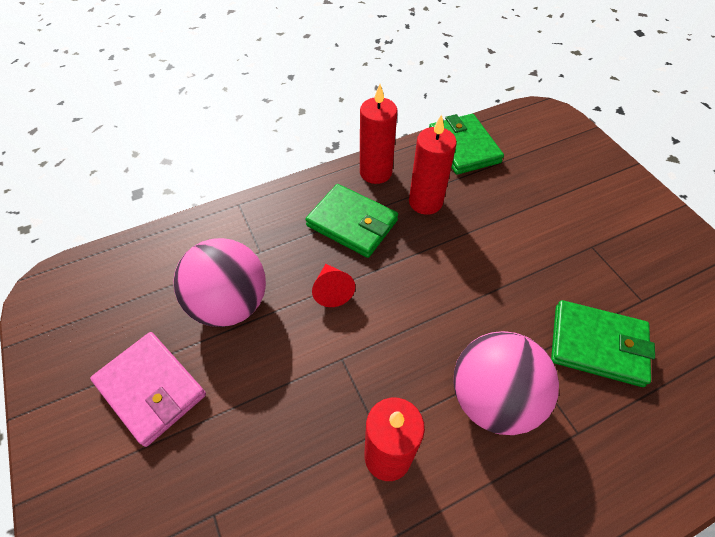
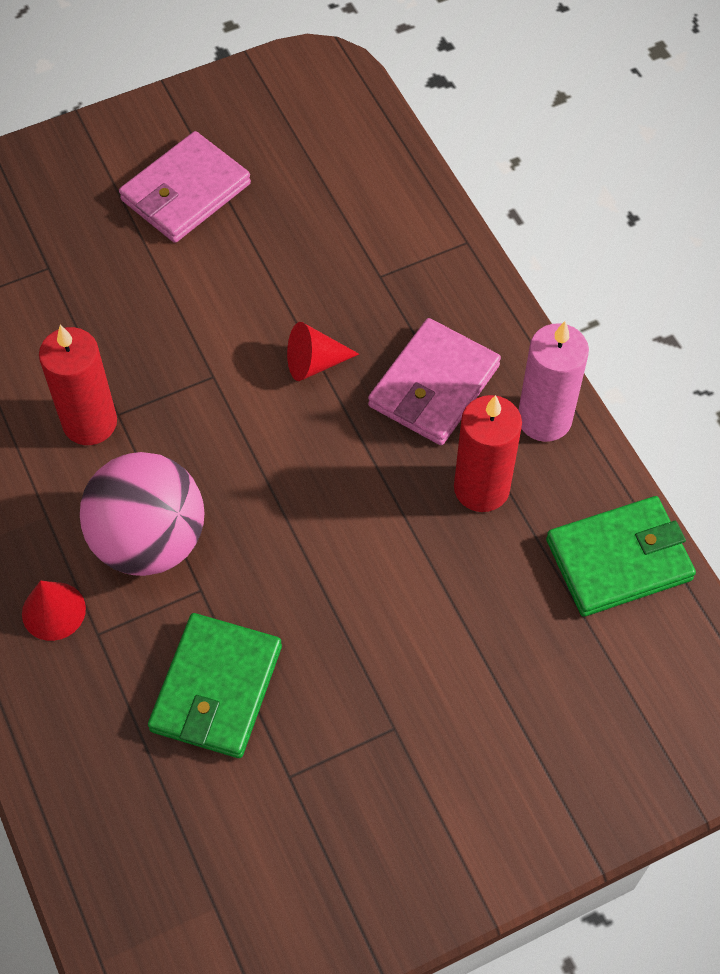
camera: 90 degrees right, 5 degrees up
(230, 304) = (295, 252): pink ball -> none
(352, 223) = (434, 386): green wallet -> pink wallet
(375, 172) = (544, 419): red candle -> pink candle
(568, 471) = (53, 611): none -> red cone

